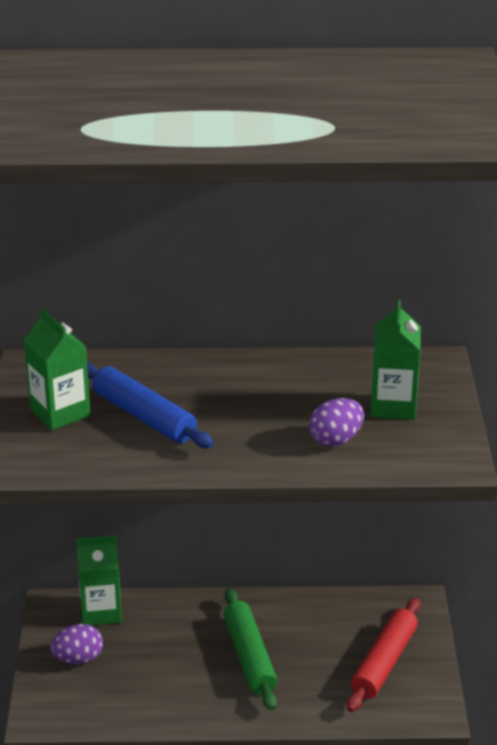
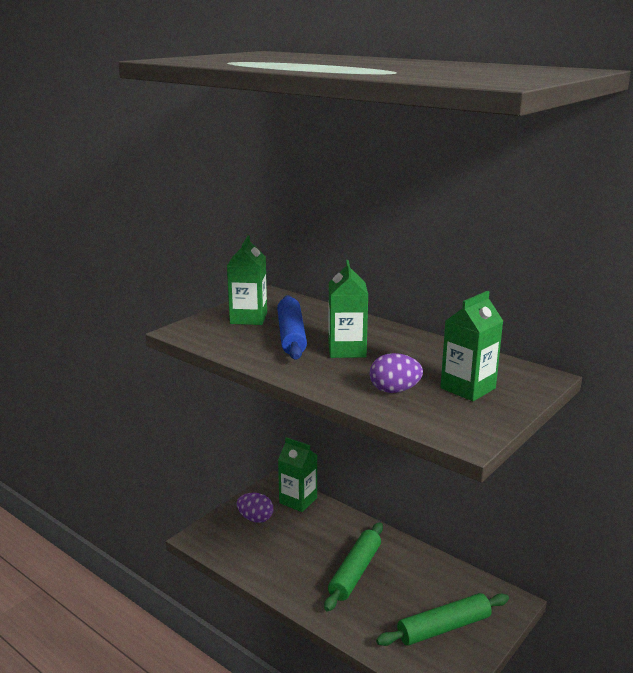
camera: 40 degrees right, 10 degrees down
(227, 410) = (347, 350): none -> green carton
(384, 662) = (444, 628): red rolling pin -> green rolling pin

